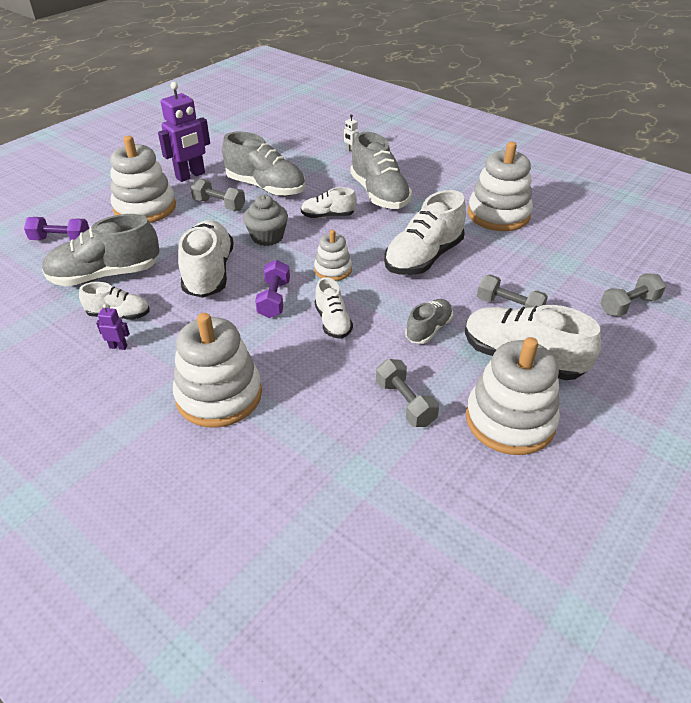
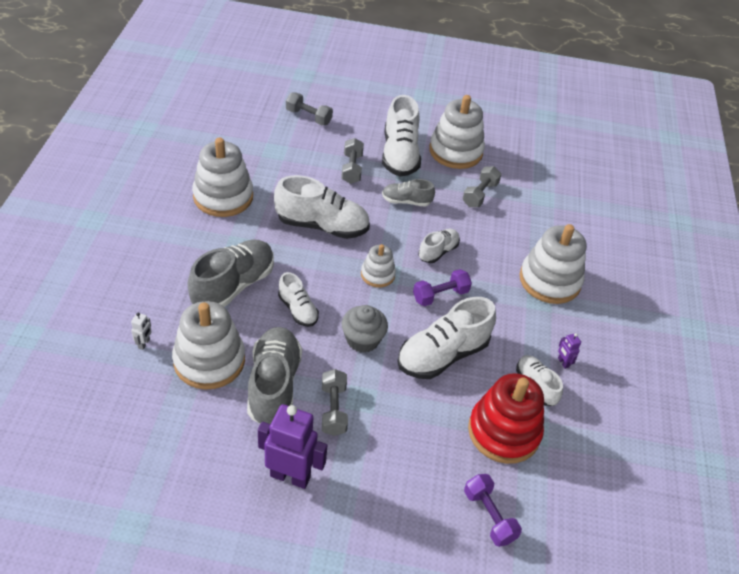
camera: 125 degrees left, 5 degrees up
(105, 275) = (503, 432): grey shoe -> red stacking toy
(145, 208) = (384, 477): white stacking toy -> white stacking toy (209, 360)

